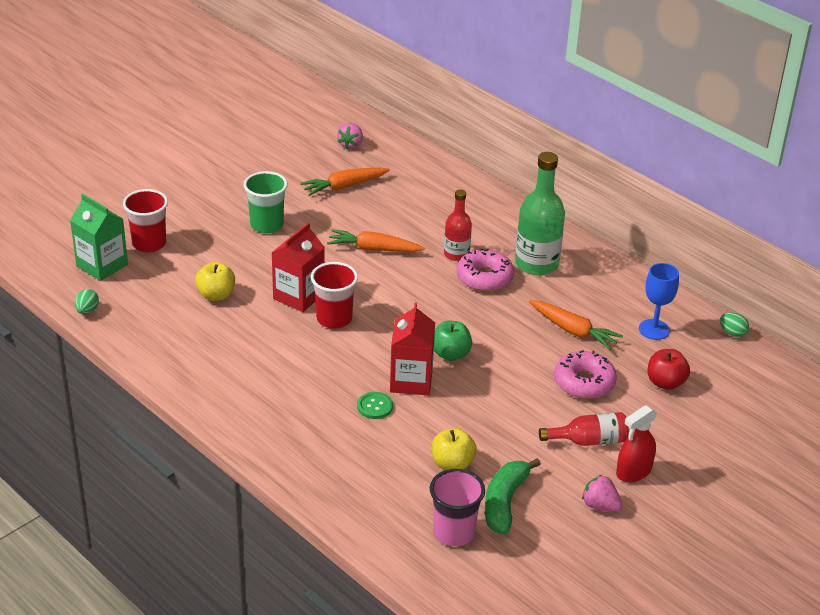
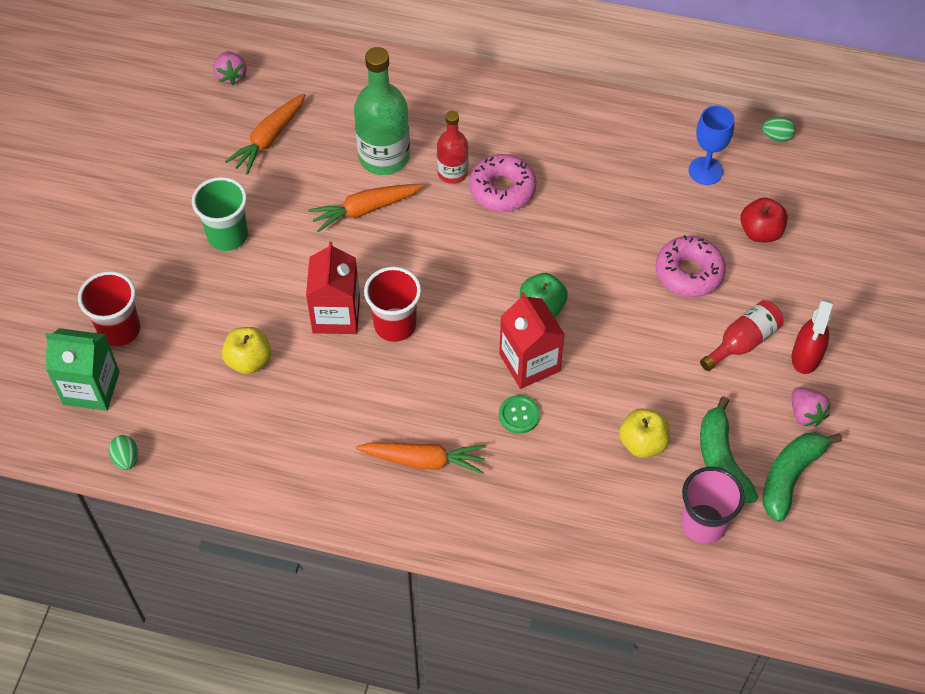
camera: 30 degrees left, 20 degrees up
(536, 264) = (539, 144): green bottle -> green bottle (384, 157)
(551, 537) = (790, 477): none -> green banana
(573, 331) = (634, 213): orange carrot -> orange carrot (424, 460)
(600, 506) = (805, 414): pink strawberry -> pink strawberry turned 120 degrees counterclockwise

